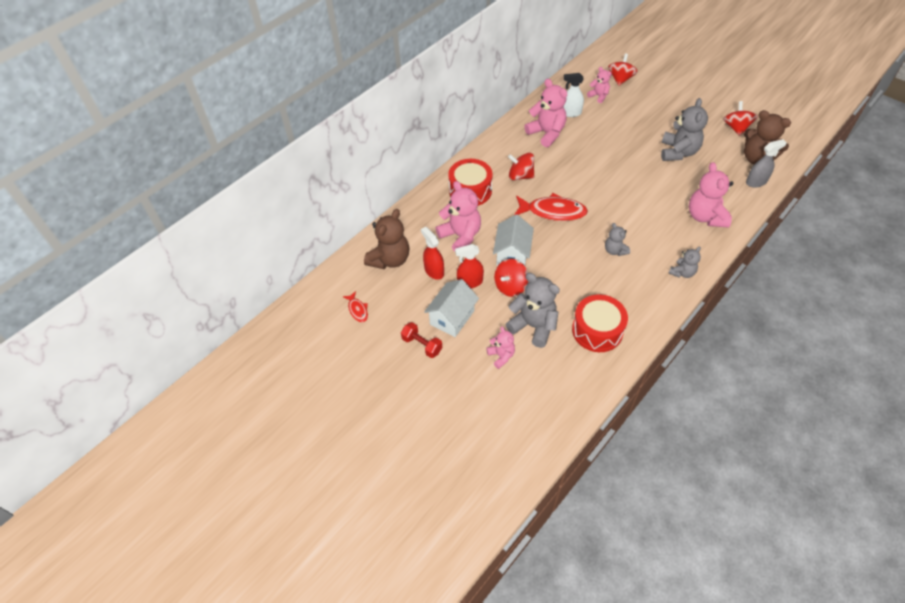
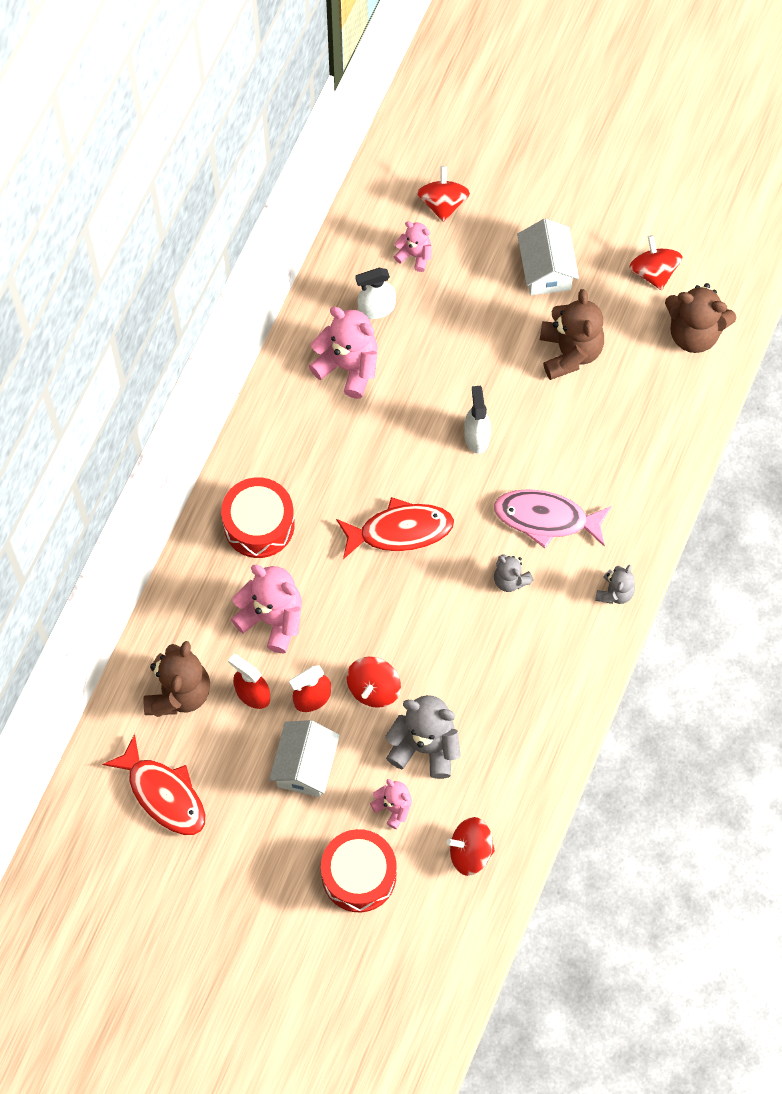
camera: 20 degrees left, 15 degrees up
(357, 310) = (163, 794): red fish -> red fish, size x2.02
(422, 345) = (277, 823): red dumbbell -> none
(512, 254) = (360, 629): white house -> white house (546, 269)
(520, 176) = (330, 471): red spinning top -> red spinning top (470, 851)
(597, 330) = (515, 727): red drum -> red drum (359, 875)
(612, 178) = (476, 436): none -> white spray bottle
(645, 225) = (546, 518): none -> pink fish
(678, 152) = (570, 352): grey teddy bear -> brown teddy bear
(705, 217) = (632, 476): pink teddy bear -> none
(756, 182) = (699, 383): grey spray bottle -> none

